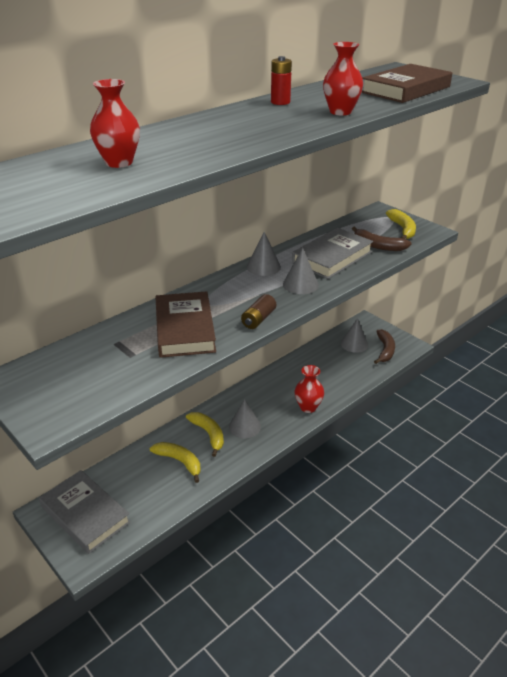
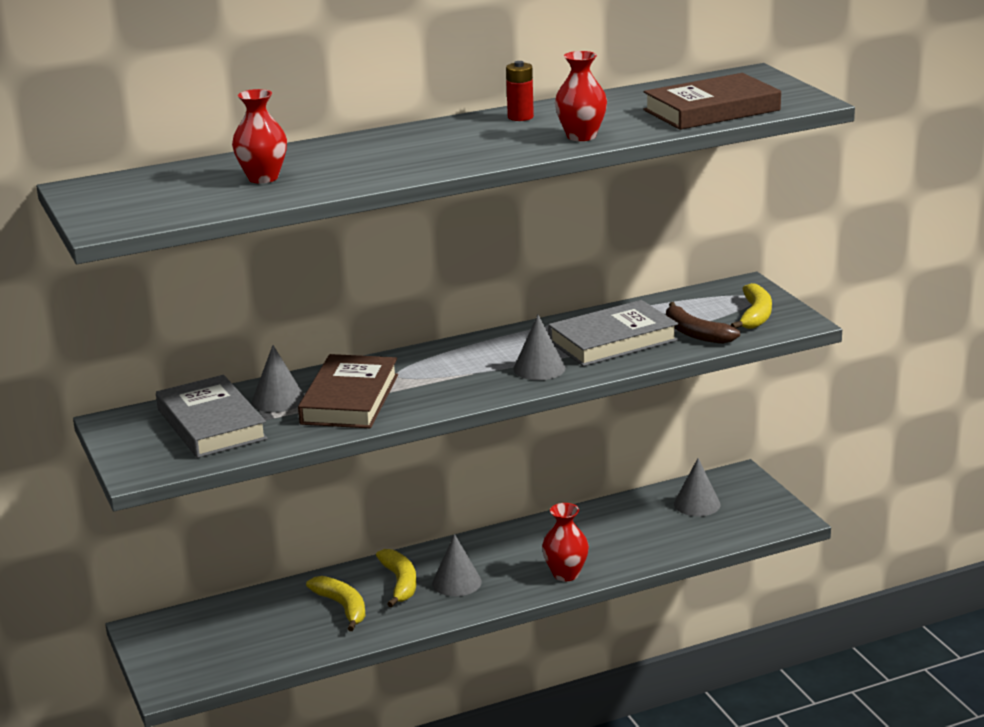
camera: 20 degrees right, 10 degrees down
(85, 514) = (192, 641): grey book -> grey book (211, 424)
(258, 319) = (450, 401): brown battery -> none
(263, 267) = (505, 341): grey cone -> grey cone (278, 400)
(385, 350) = (742, 520): brown banana -> none

